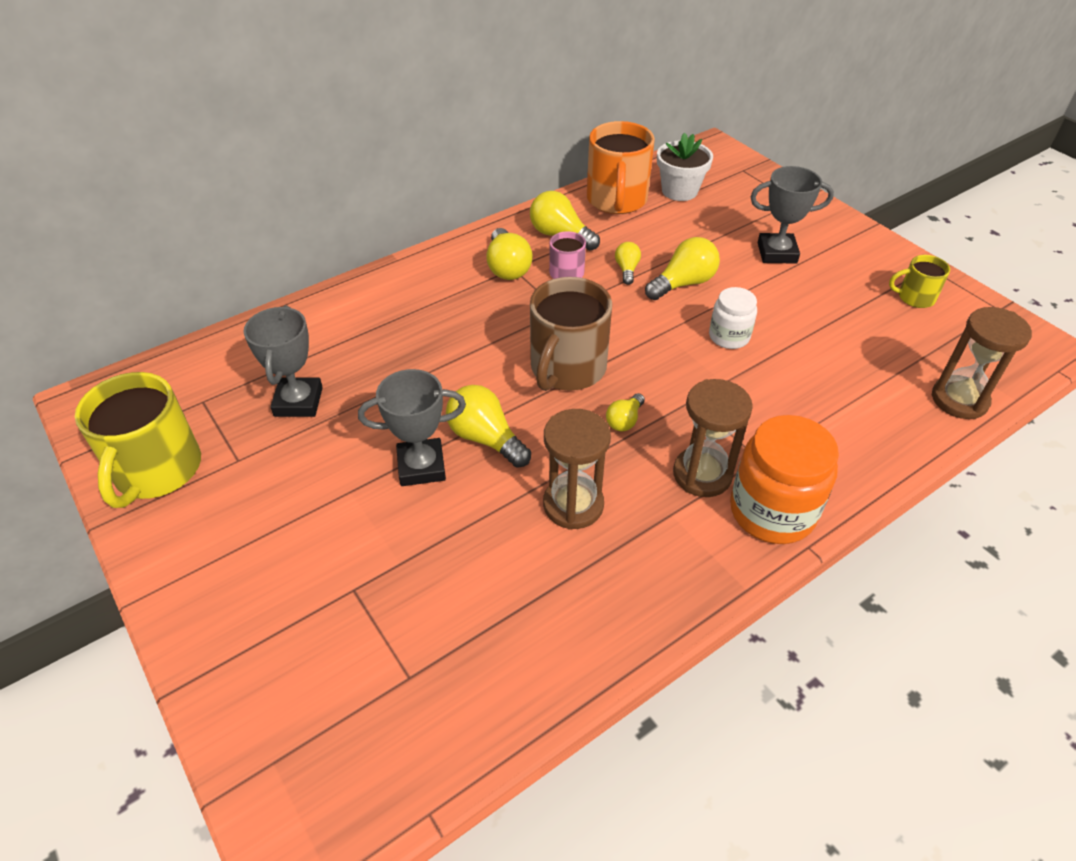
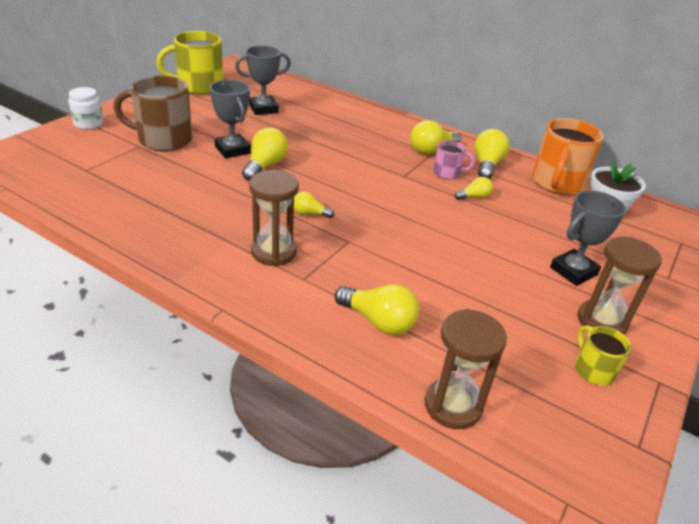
camera: 65 degrees right, 10 degrees down
(567, 368) = (346, 185): brown mug -> brown mug (163, 140)
(573, 505) = (223, 203): brown hourglass -> brown hourglass (601, 321)
(616, 200) = (557, 183): orange mug -> orange mug turned 45 degrees counterclockwise
(683, 283) = (481, 224): yellow light bulb -> yellow light bulb (378, 321)
(729, 336) = (434, 252): white jar -> white jar (89, 124)
(772, 511) = (251, 288): orange jar -> none
(777, 253) = (573, 271): grey trophy -> grey trophy turned 75 degrees clockwise

